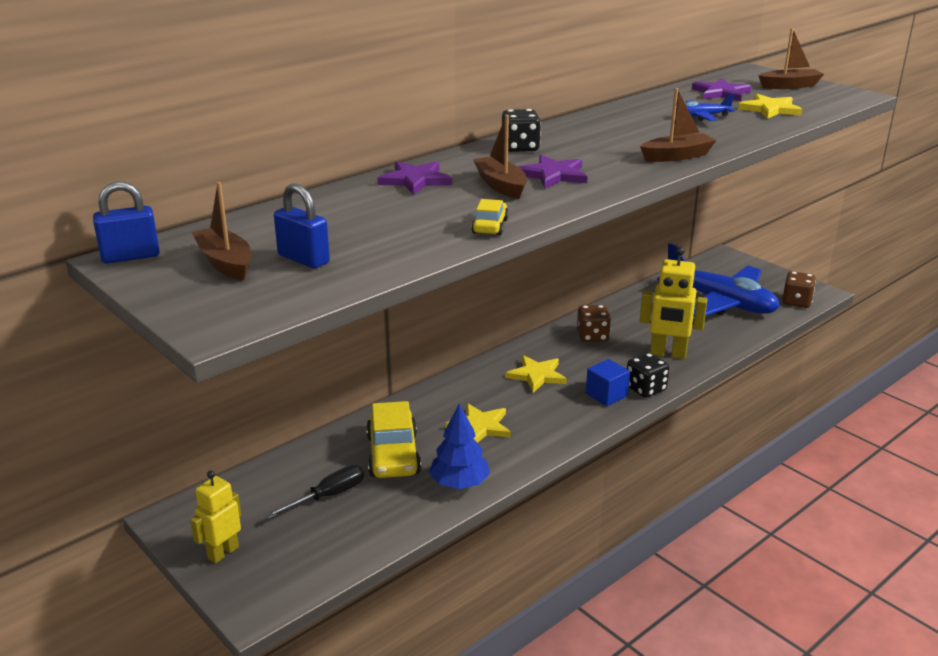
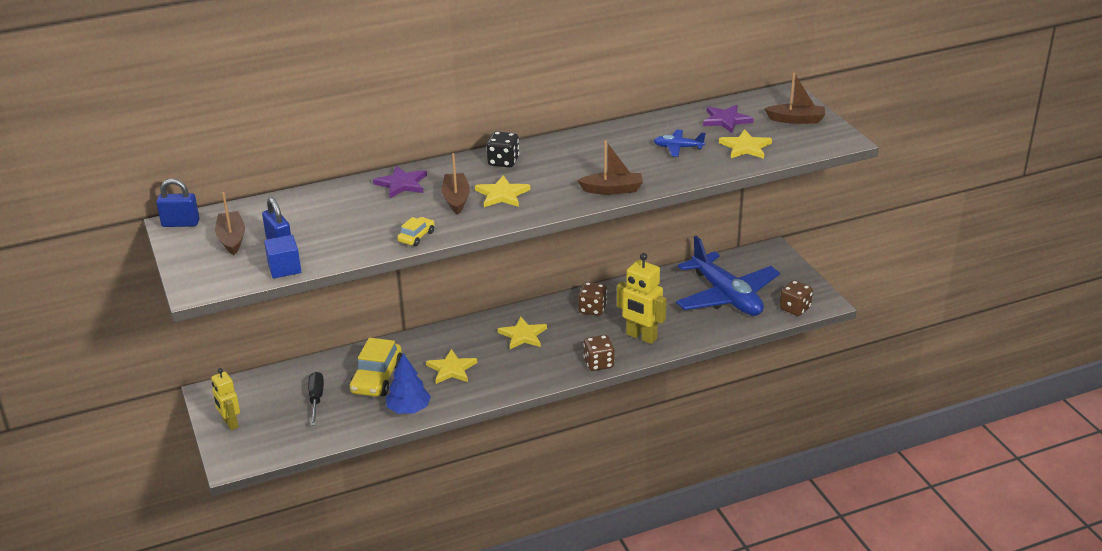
camera: 20 degrees right, 5 degrees up
(223, 553) = (230, 423): yellow robot -> yellow robot turned 90 degrees counterclockwise
(328, 496) = (316, 399): black screwdriver -> black screwdriver turned 75 degrees counterclockwise
(553, 175) = (502, 194): purple star -> yellow star
(606, 395) = (564, 362): blue cube -> blue cube (284, 268)
(645, 389) = (598, 363): black dice -> brown dice

